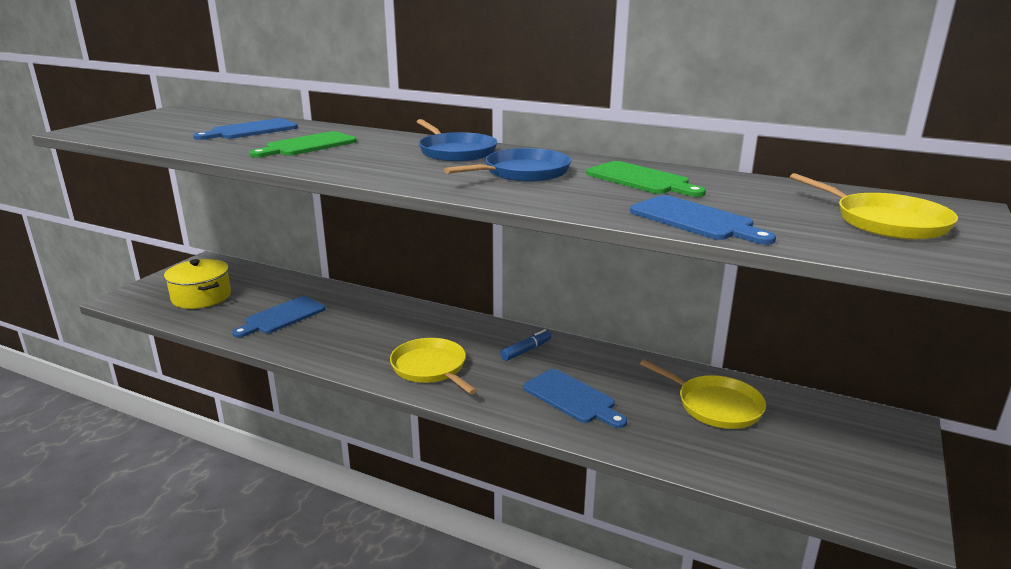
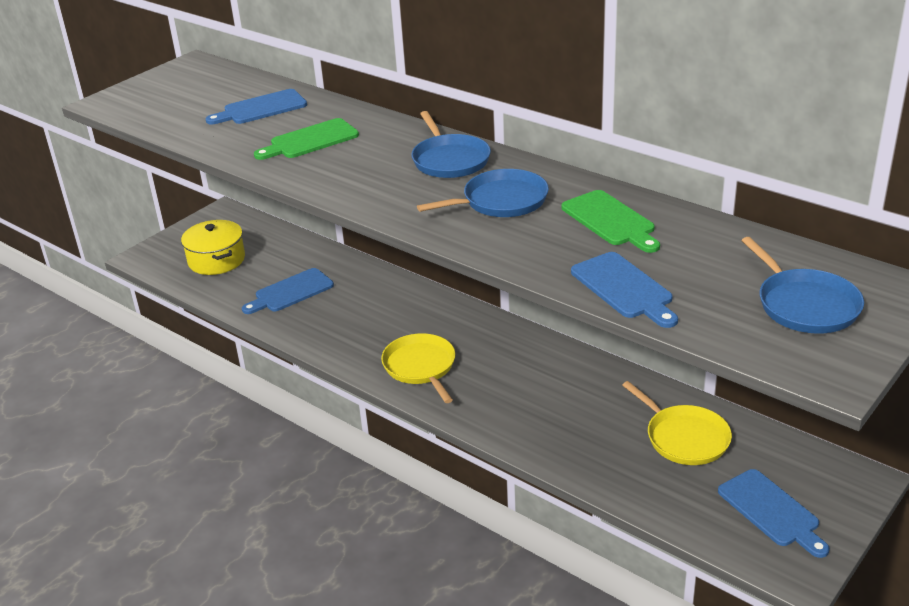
camera: 15 degrees right, 10 degrees up
(526, 350) = (520, 355): blue marker -> none
(572, 398) = (546, 415): blue cutting board -> blue cutting board (771, 511)
(885, 222) = (804, 305): yellow pan -> blue pan

